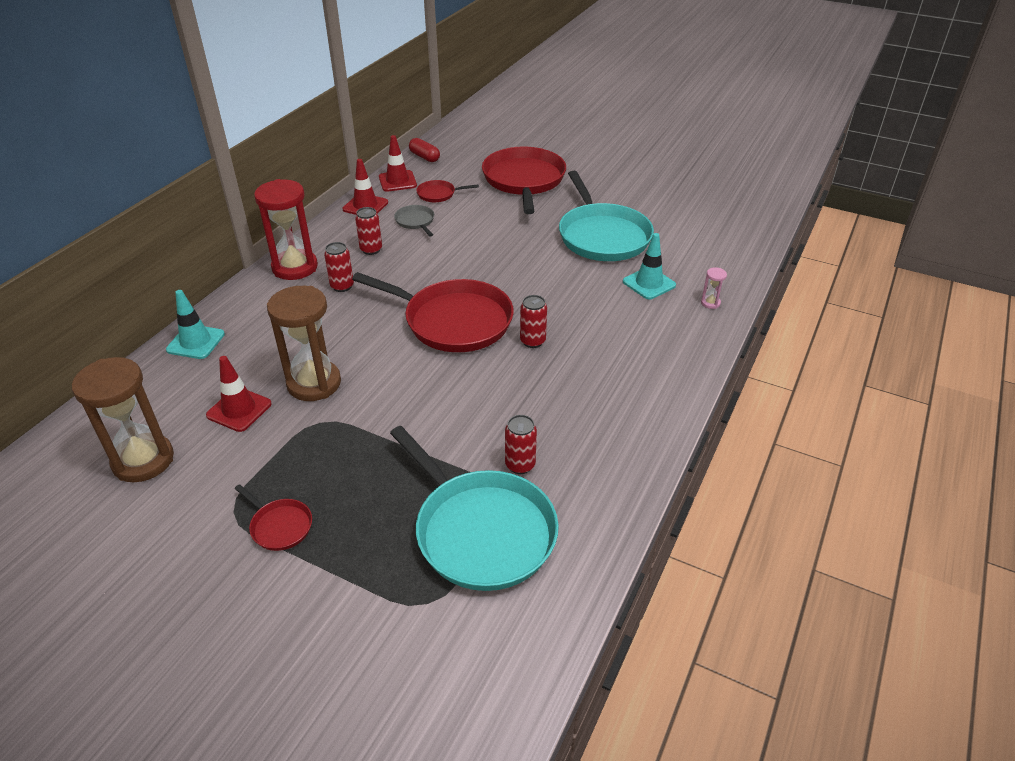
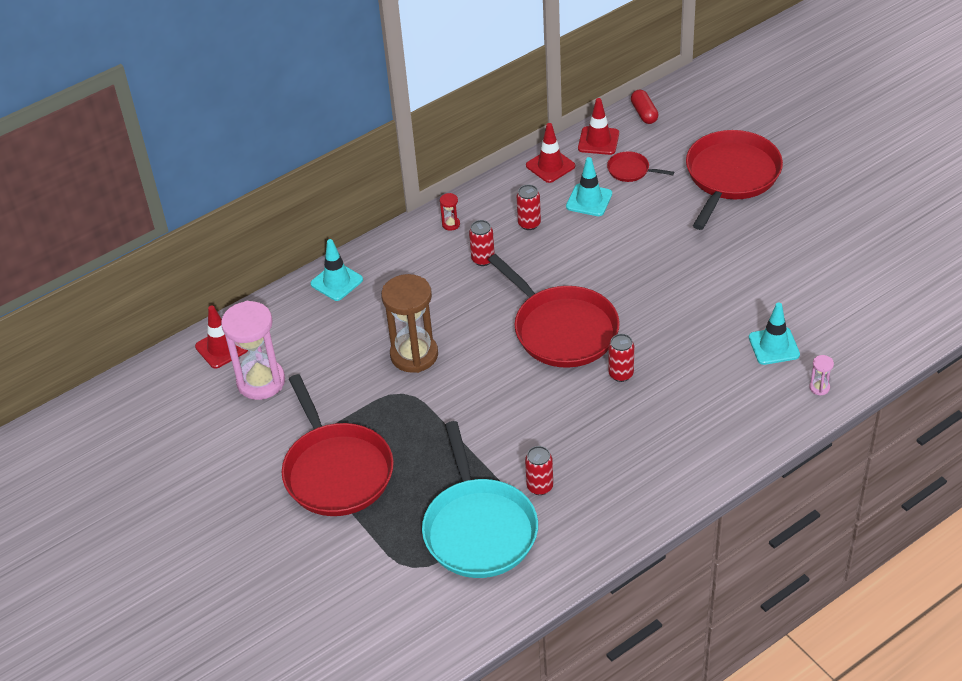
camera: 30 degrees right, 5 degrees up
(143, 460) = (261, 382): brown hourglass -> pink hourglass
(239, 409) = (346, 360): red traffic cone -> red traffic cone (221, 348)
(279, 526) = (336, 471): red pan -> red pan, size x2.27
(295, 267) = (451, 224): red hourglass -> red hourglass, size x0.41
(415, 221) = (589, 200): grey pan -> turquoise traffic cone
(602, 236) = (766, 274): turquoise pan -> none

